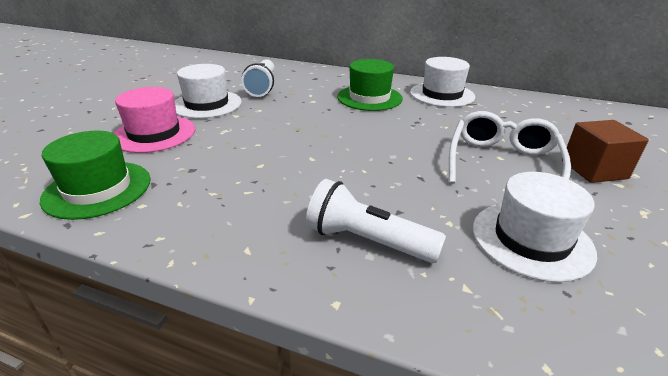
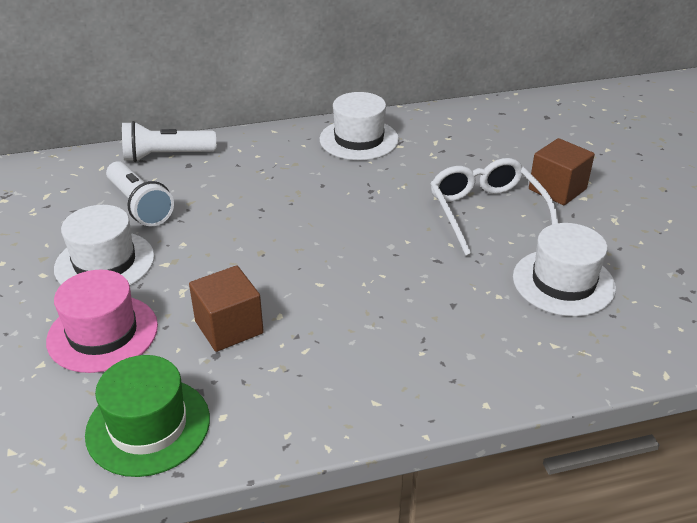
camera: 35 degrees left, 5 degrees up
(221, 158) = (229, 327): none -> brown cube
(367, 241) = (457, 344): white flashlight -> white flashlight (166, 156)
(369, 98) = (288, 174): green hat -> none

